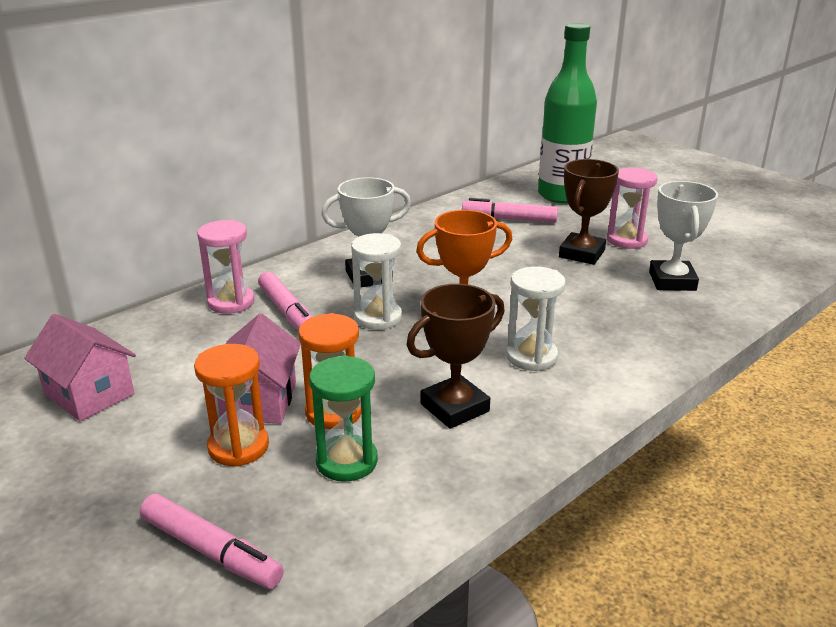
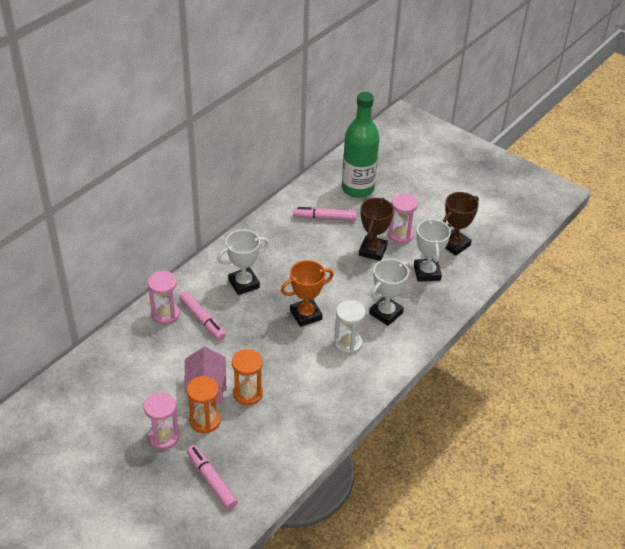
camera: 10 degrees left, 15 degrees up
(89, 394) = (111, 393): pink house -> none
(149, 466) = (163, 437): none -> pink hourglass
(211, 551) = (211, 480): pink marker -> pink marker turned 150 degrees counterclockwise
(346, 461) = (262, 424): green hourglass -> none
(378, 318) = (257, 320): white hourglass -> none
(454, 407) = (310, 384): brown trophy -> brown trophy (454, 244)
(602, 323) = (386, 313): none -> white trophy

